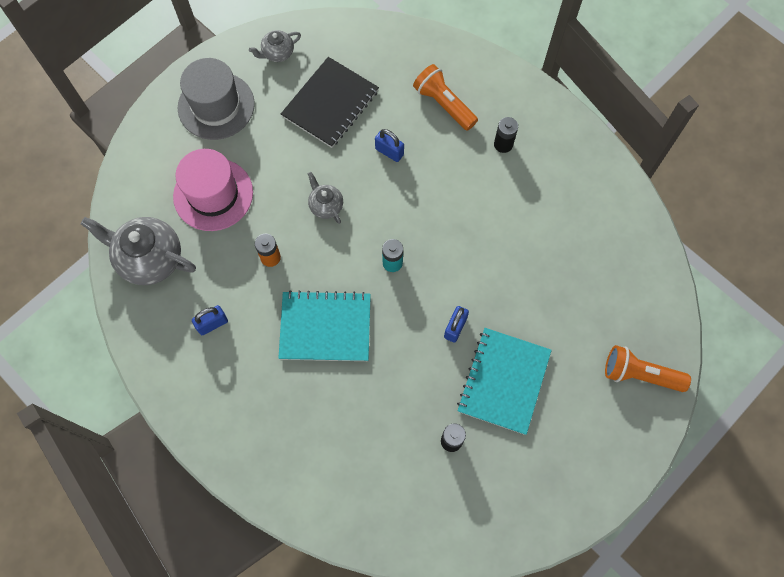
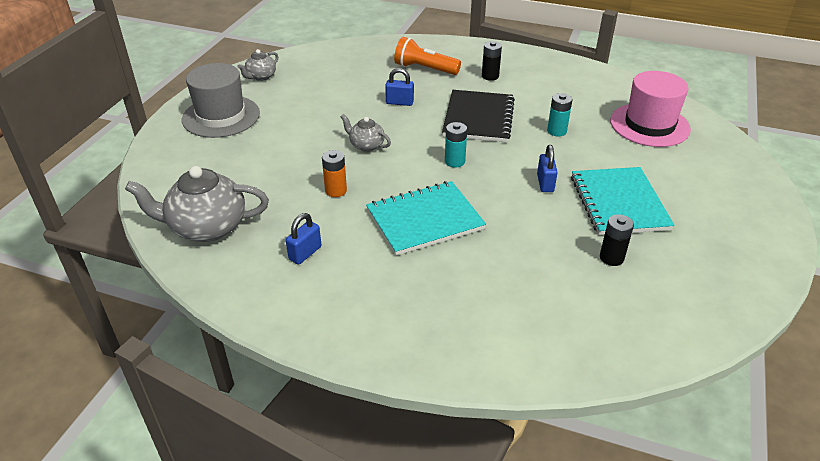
camera: 25 degrees left, 30 degrees down
(213, 194) = (251, 167): pink hat -> pink hat (649, 125)
(330, 104) = (327, 91): black notebook -> black notebook (478, 118)
(514, 260) = (556, 131): none -> turquoise battery
(640, 374) = (722, 163): orange flashlight -> none

